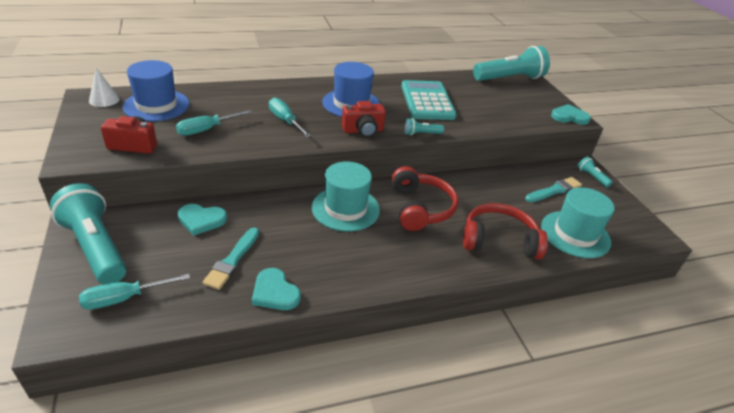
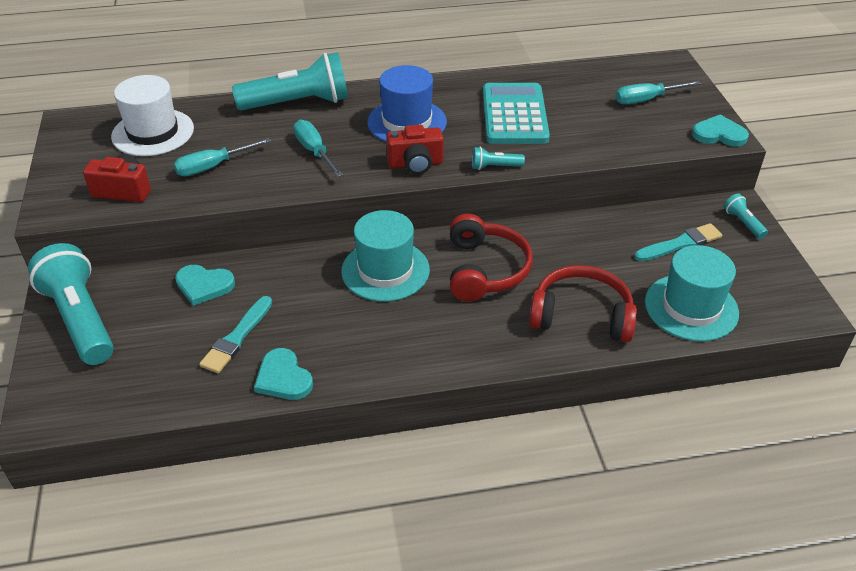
camera: 10 degrees right, 5 degrees up
(104, 100) = (89, 126): white cone -> none
(124, 298) = (111, 381): turquoise screwdriver -> turquoise screwdriver (646, 100)
(156, 105) = (153, 132): blue hat -> white hat
(509, 78) = (647, 72): turquoise flashlight -> turquoise flashlight (298, 103)

